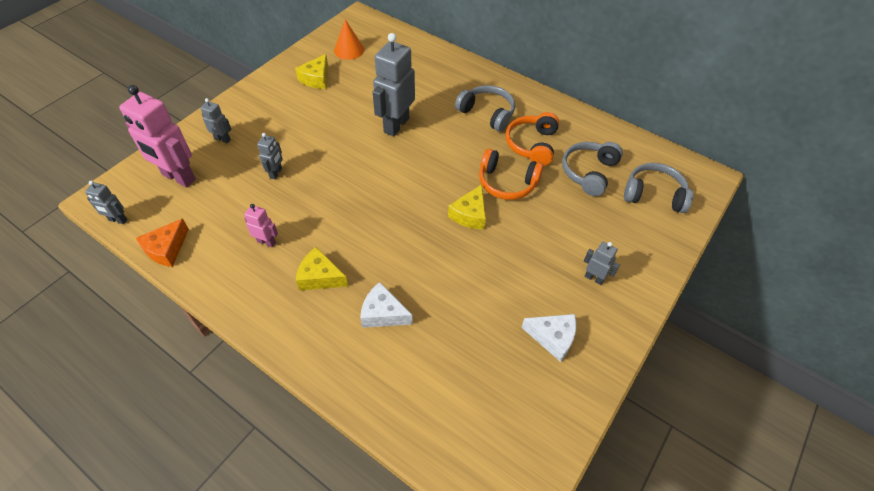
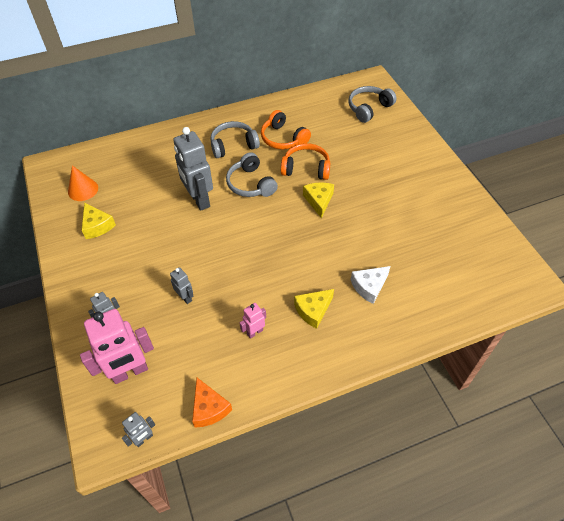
camera: 55 degrees left, 0 degrees up
(470, 214) = (319, 201): yellow cheese -> yellow cheese turned 150 degrees counterclockwise
(507, 183) = (306, 168): orange headphones -> orange headphones turned 135 degrees counterclockwise
(552, 338) = (440, 210): white cheese -> none
(589, 172) = (329, 126): grey headphones -> grey headphones (251, 184)
(594, 278) = (410, 169): grey robot -> none

